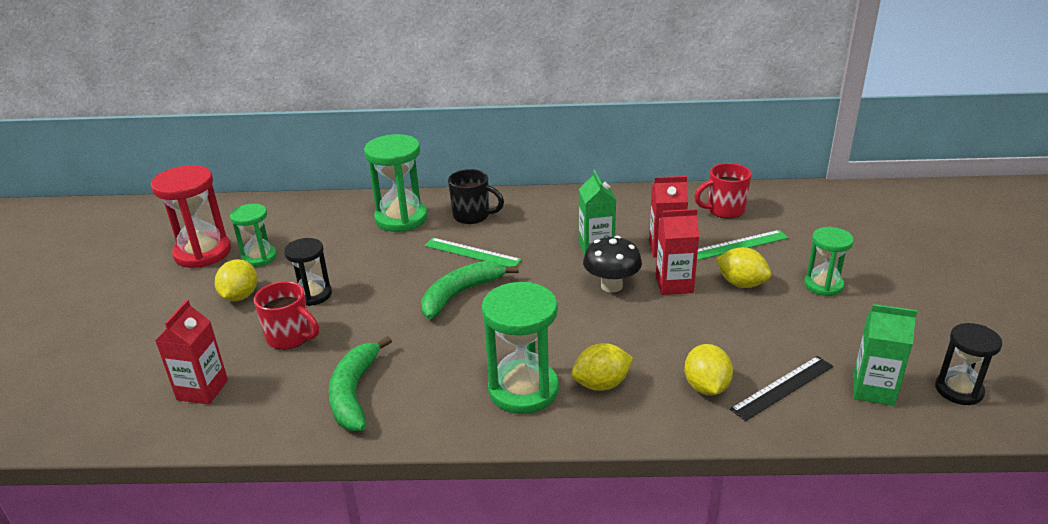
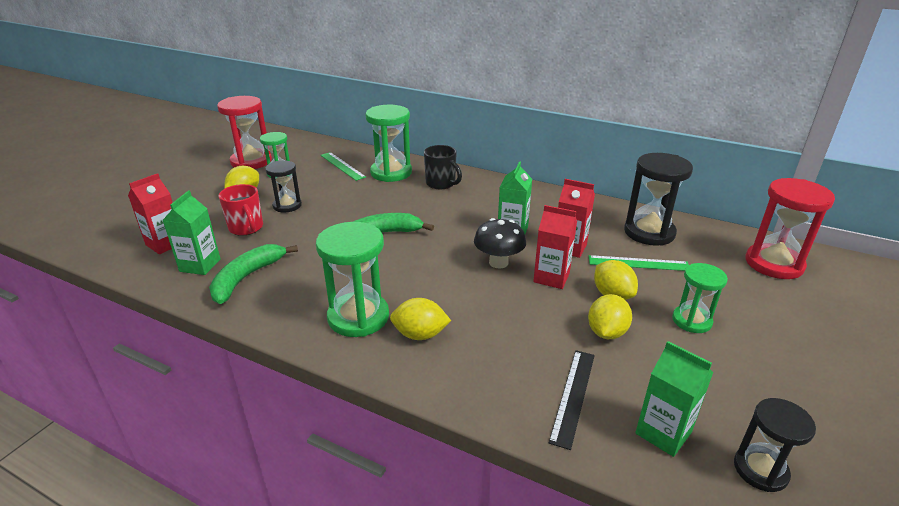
camera: 25 degrees right, 0 degrees up
(279, 399) = (200, 265): none -> green carton
(472, 253) = (416, 208): green ruler -> green ruler (342, 166)
(706, 387) = (503, 369): yellow lemon -> yellow lemon (606, 332)
(724, 210) = (649, 232): red mug -> black hourglass
(782, 387) = (573, 396): black ruler -> black ruler turned 60 degrees counterclockwise
(848, 209) = (774, 264): none -> red hourglass

